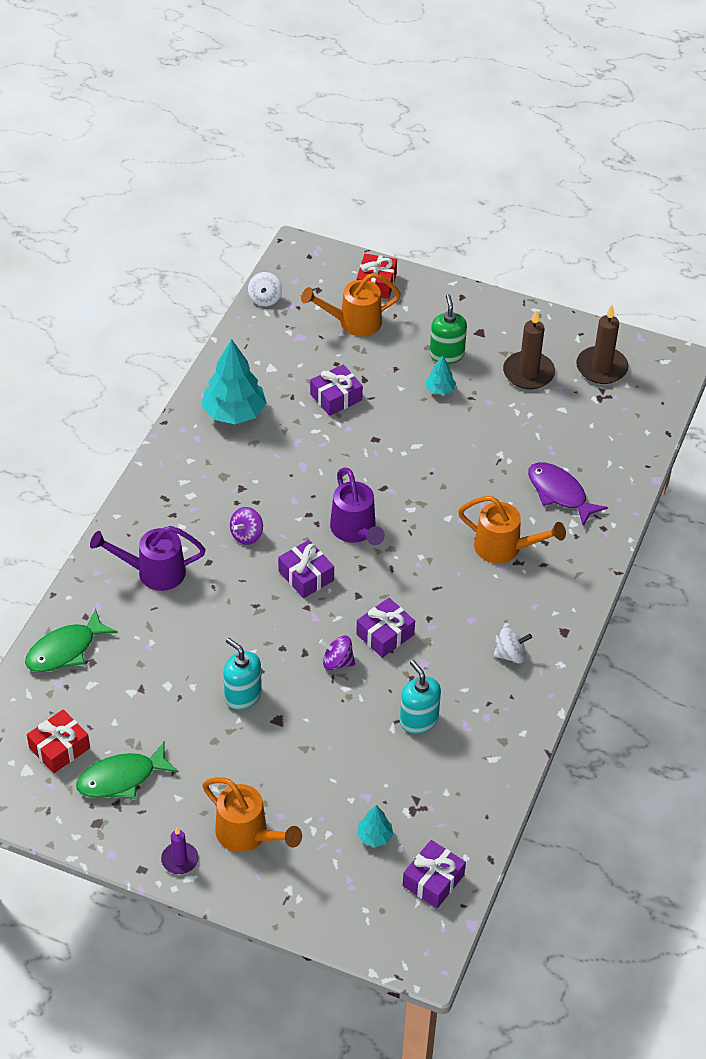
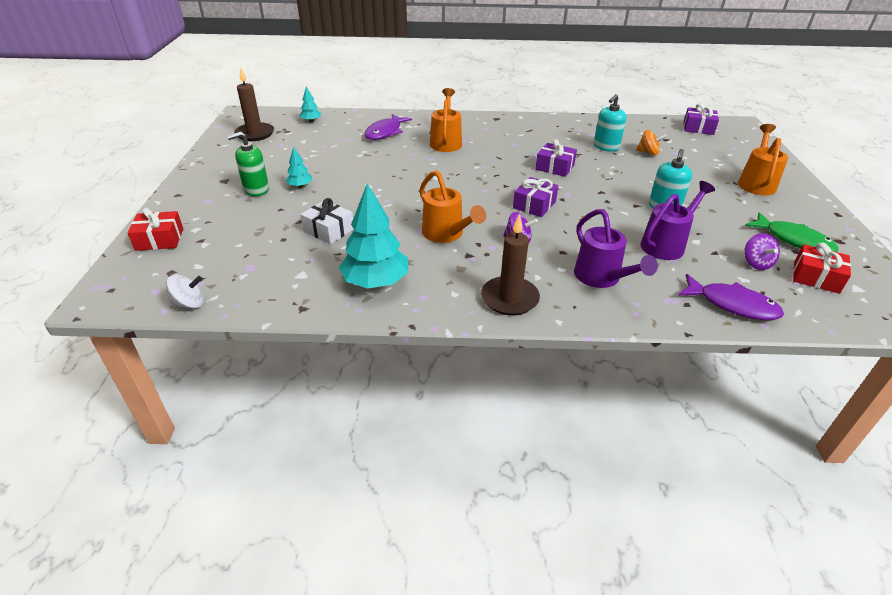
camera: 110 degrees left, 10 degrees down
(65, 650) = (732, 304): green fish -> purple fish
(180, 859) = (809, 202): purple candle -> none
(336, 397) = (329, 230): purple gift -> white gift
(337, 662) = (595, 179): purple spinning top -> purple spinning top (756, 263)
(353, 322) = (221, 241): orange watering can -> orange watering can (446, 234)
(355, 531) = (473, 194): purple watering can -> purple watering can (666, 244)
(374, 836) = (697, 146): turquoise tree -> turquoise tree (311, 121)
(381, 761) = (648, 153): none -> orange spinning top
(511, 655) = (528, 129): white spinning top -> none
(528, 373) = (268, 156): brown candle -> brown candle (509, 298)

